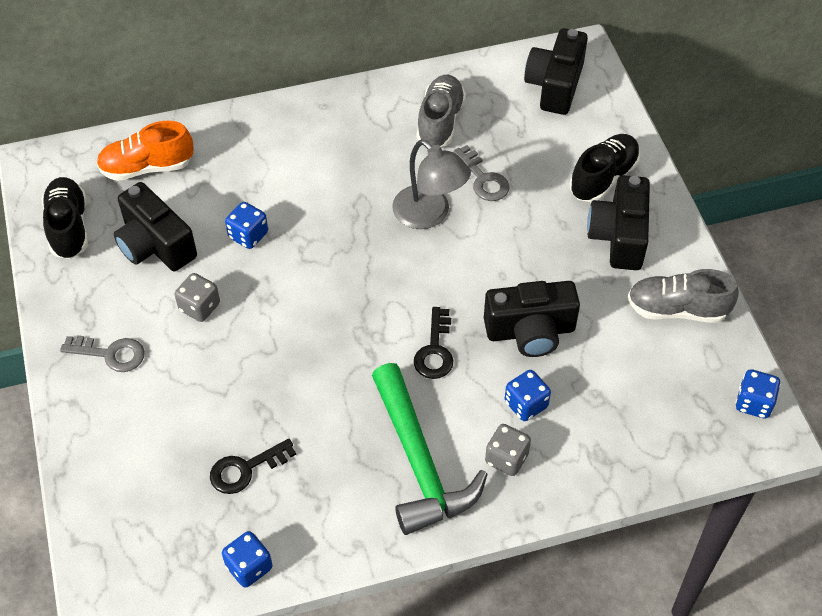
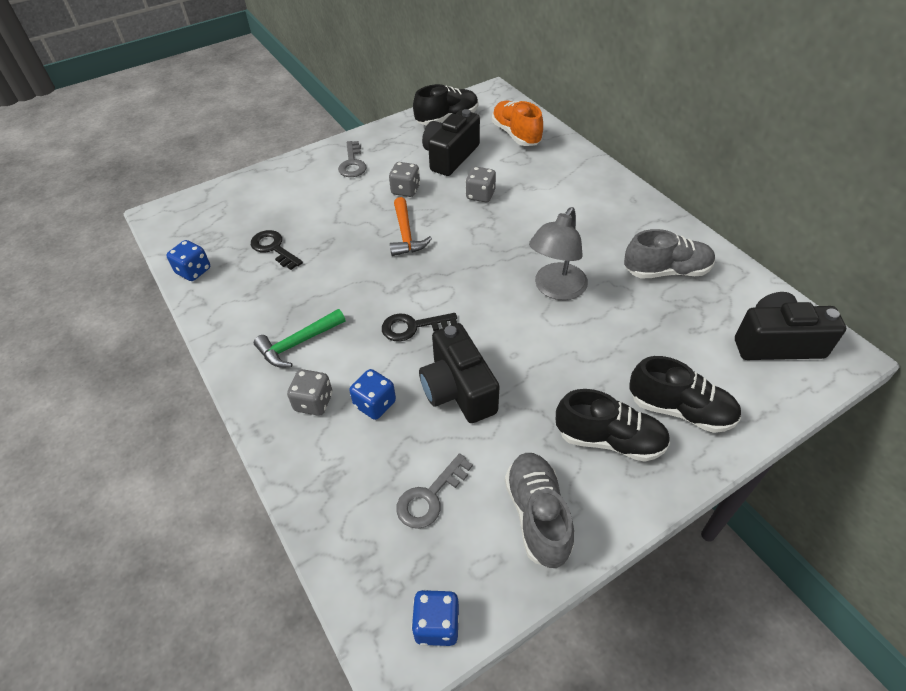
camera: 75 degrees right, 5 degrees down
(248, 235) = (480, 195): blue dice -> grey dice
(284, 325) = (406, 234): none -> orange hammer
(419, 462) = (298, 343): green hammer -> green hammer, size x0.57
(483, 179) = (619, 315): grey key -> grey key (430, 496)
(619, 236) = (609, 440): black camera -> black shoe

